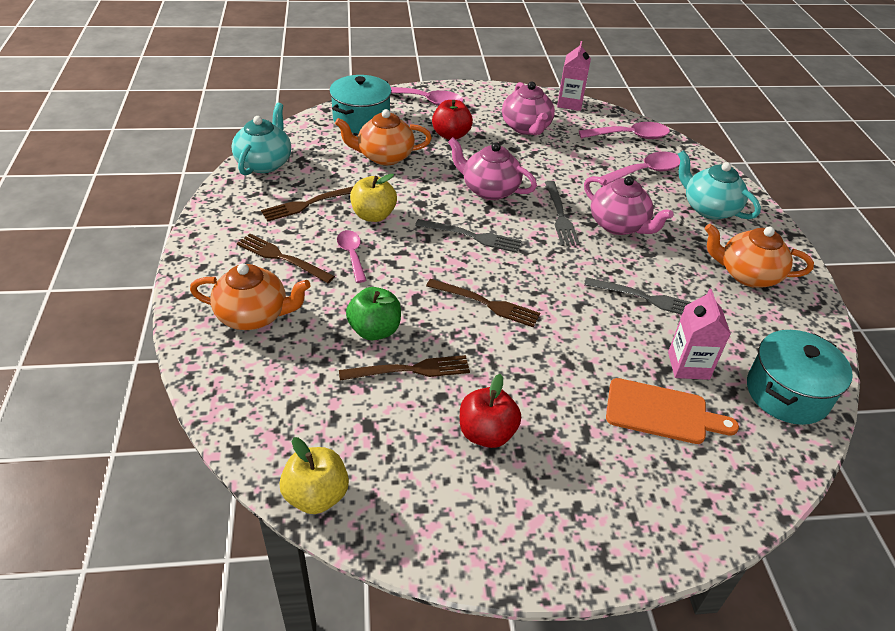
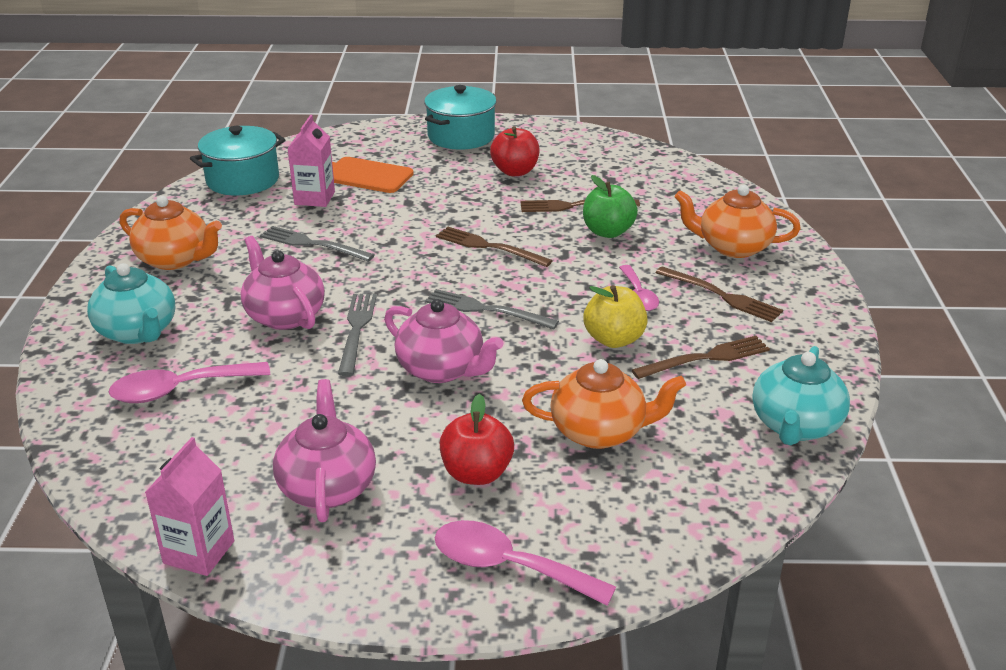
camera: 170 degrees left, 10 degrees down
(316, 495) = (646, 152): yellow apple -> none
(361, 119) = (645, 517): turquoise pot -> turquoise pot (461, 136)
(630, 136) = (143, 460): pink spoon -> none

